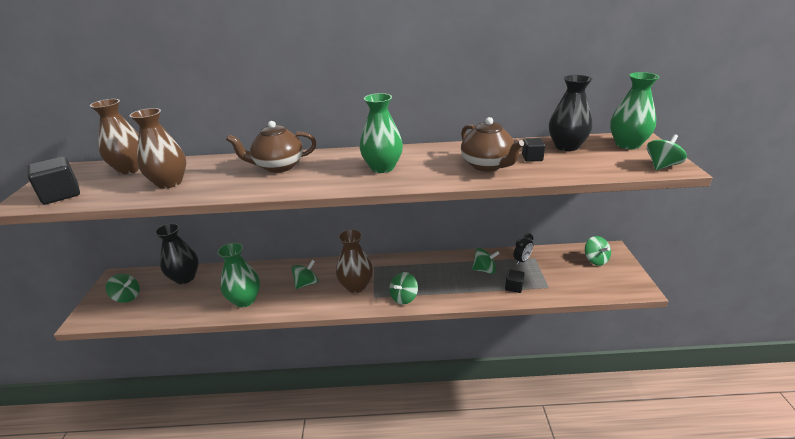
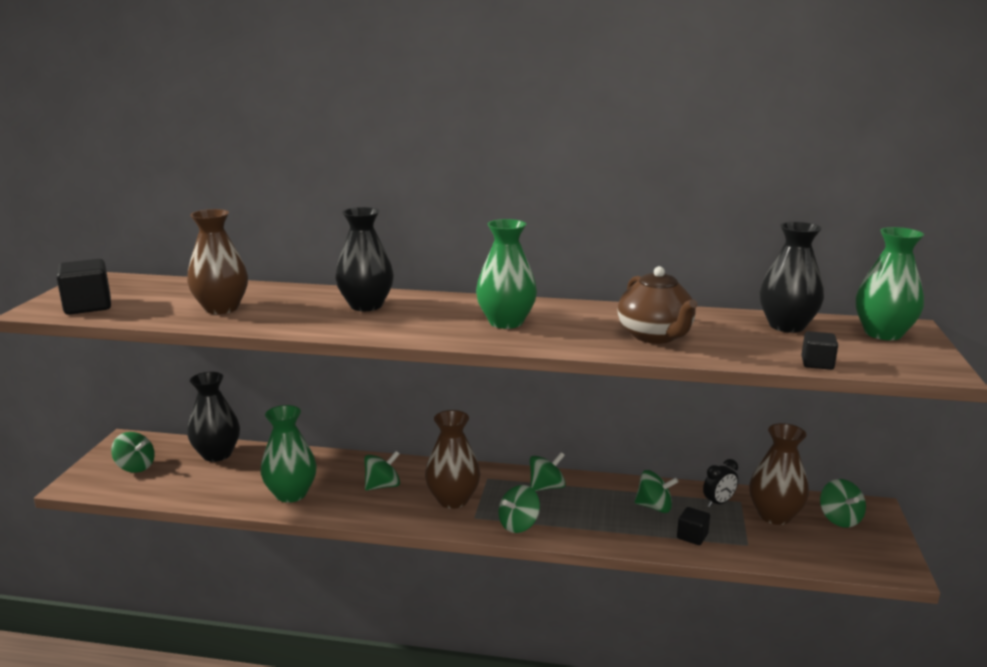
camera: 10 degrees right, 10 degrees down
(130, 169) = (177, 287): brown vase -> brown vase (774, 515)
(278, 166) = (366, 305): brown teapot -> black vase
(532, 158) = (726, 334): black cube -> black cube (817, 363)
(662, 166) = (918, 366): green spinning top -> green spinning top (547, 487)

